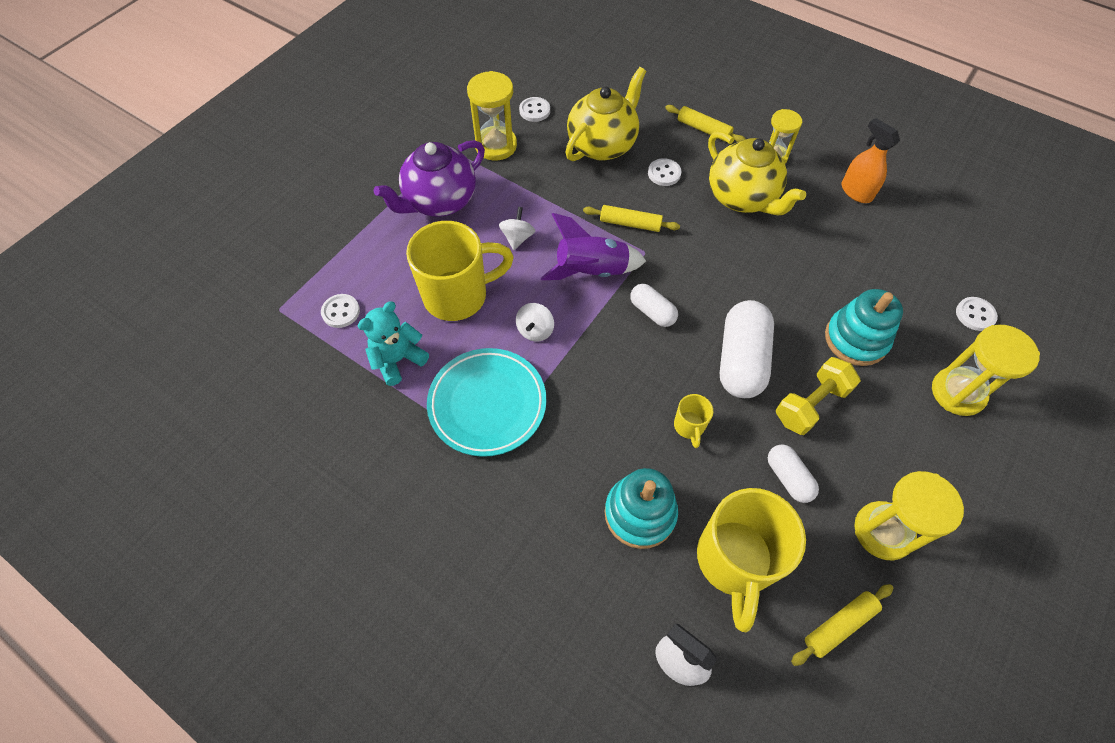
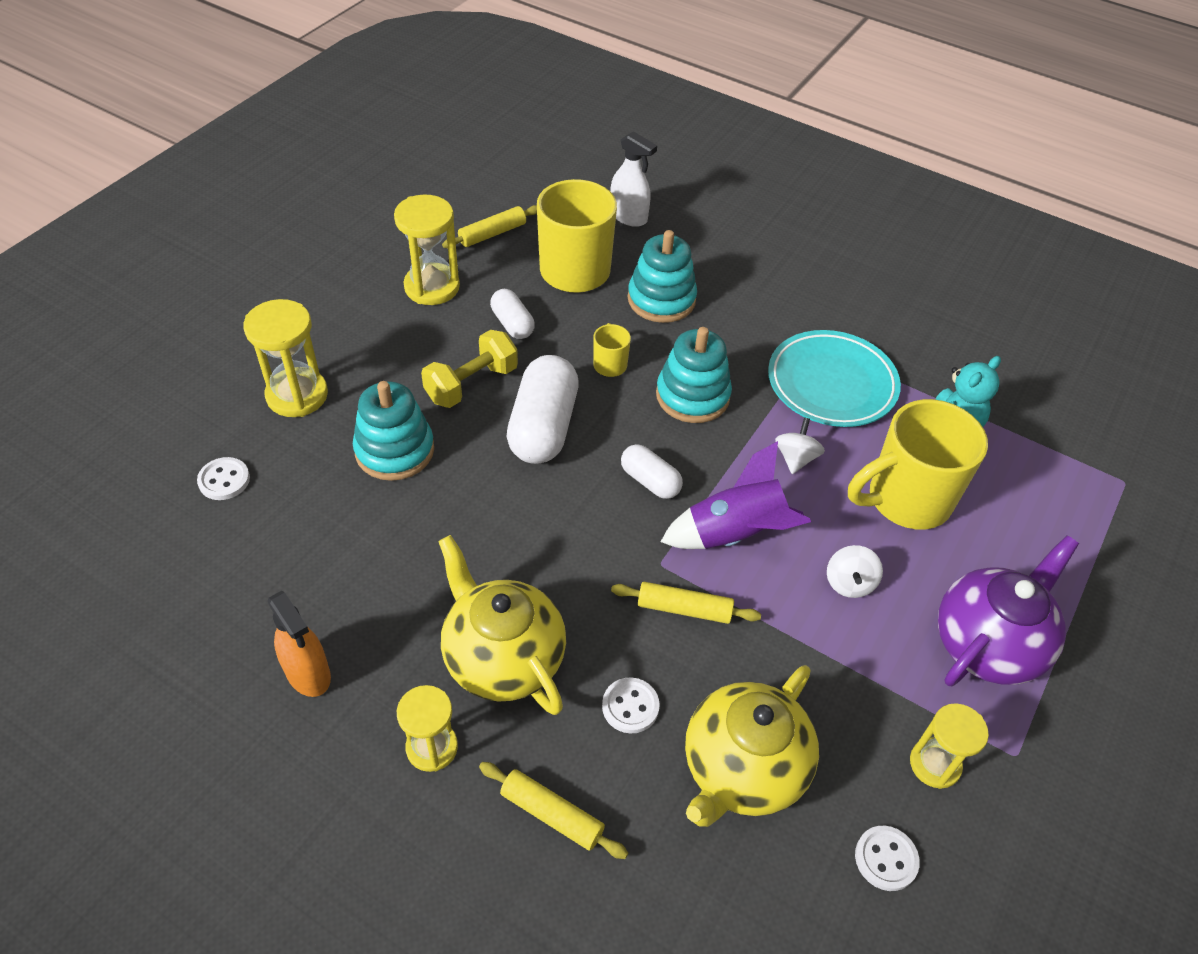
camera: 175 degrees right, 10 degrees down
(341, 312) = (1045, 479): white button -> none
(496, 145) = (934, 764): yellow hourglass -> yellow hourglass, size x0.66
(614, 391) = (692, 396): none -> turquoise stacking toy

